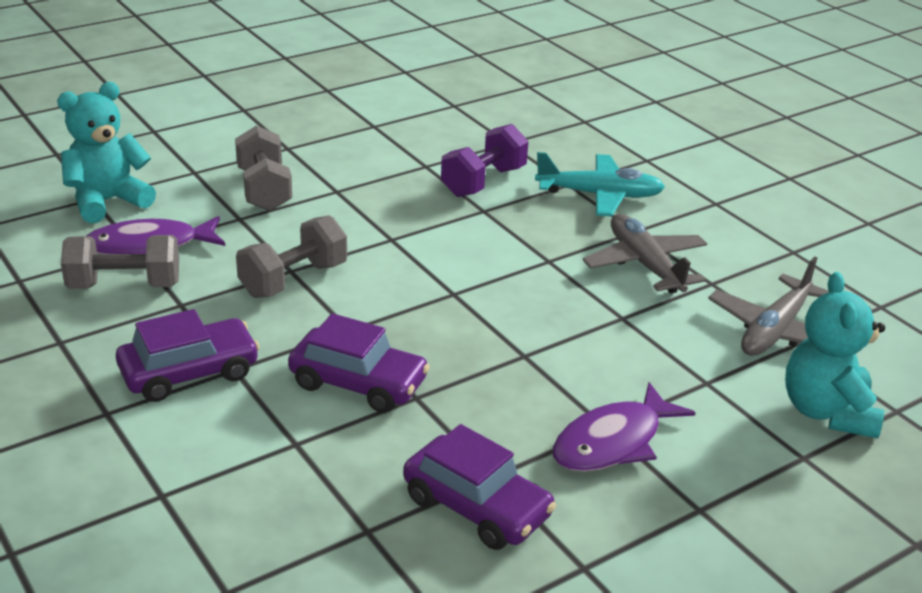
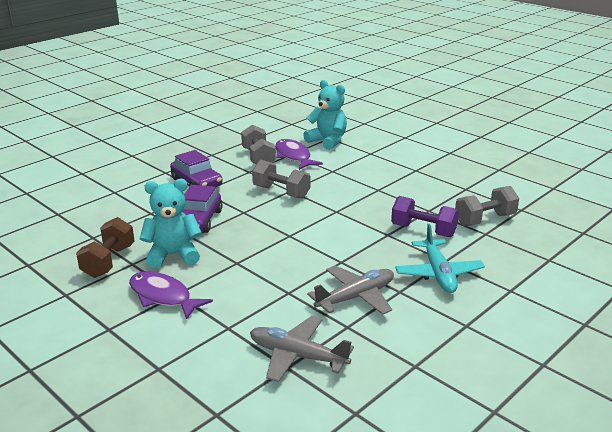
camera: 80 degrees right, 5 degrees down
(264, 190) = (364, 172): grey dumbbell -> grey dumbbell (485, 220)
(477, 507) = (108, 261): purple car -> brown dumbbell
(827, 412) = (207, 379): turquoise teddy bear -> turquoise teddy bear (173, 255)

